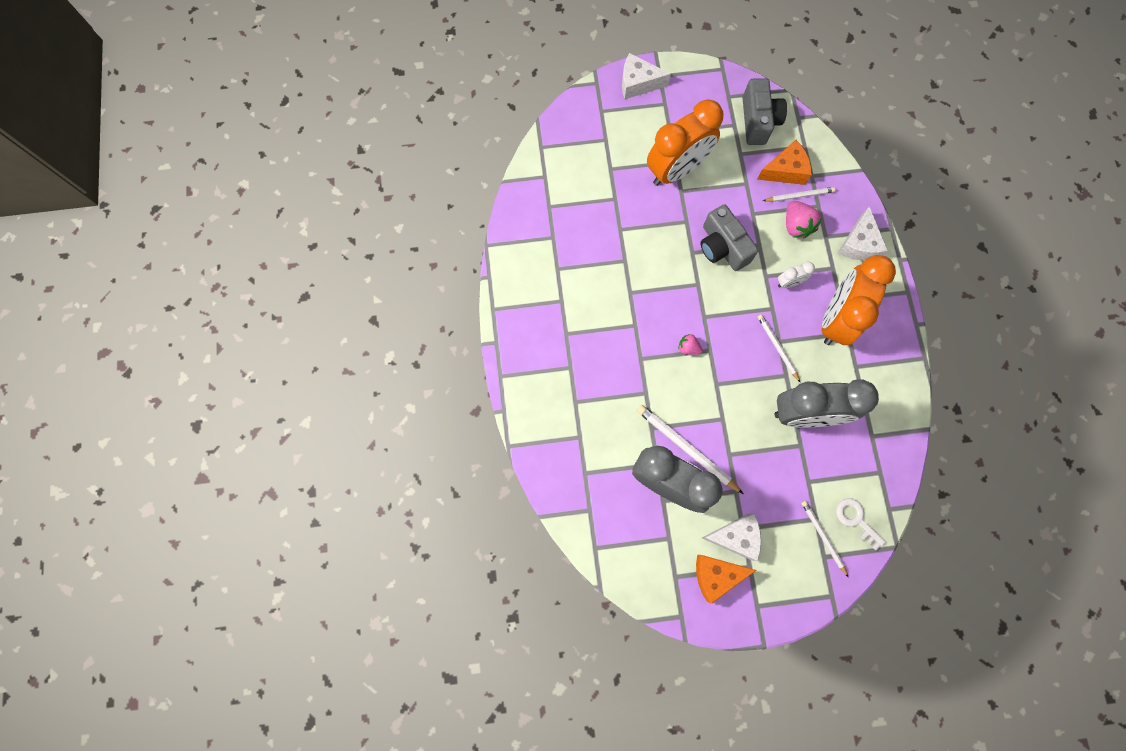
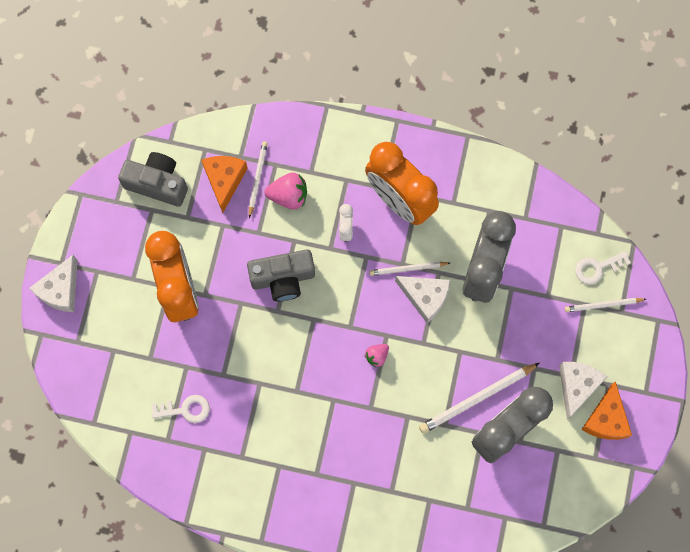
camera: 70 degrees left, 0 degrees up
(579, 211) = (185, 409): none -> white key
(859, 244) = (331, 144): white cheese -> white cheese (425, 297)

